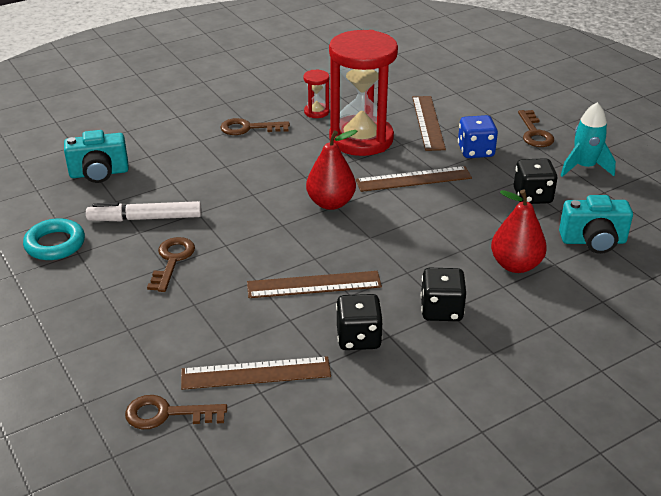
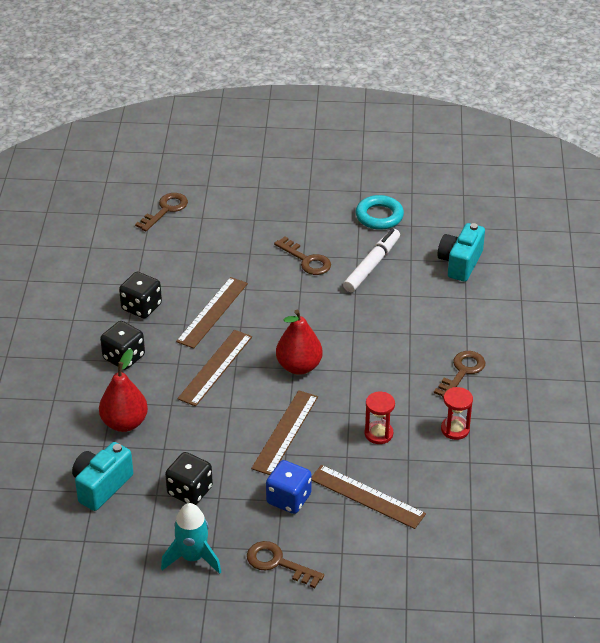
camera: 125 degrees right, 5 degrees up
(256, 373) = (160, 253): brown ruler -> brown ruler (215, 367)
(361, 139) = (378, 434): red hourglass -> red hourglass, size x0.41

